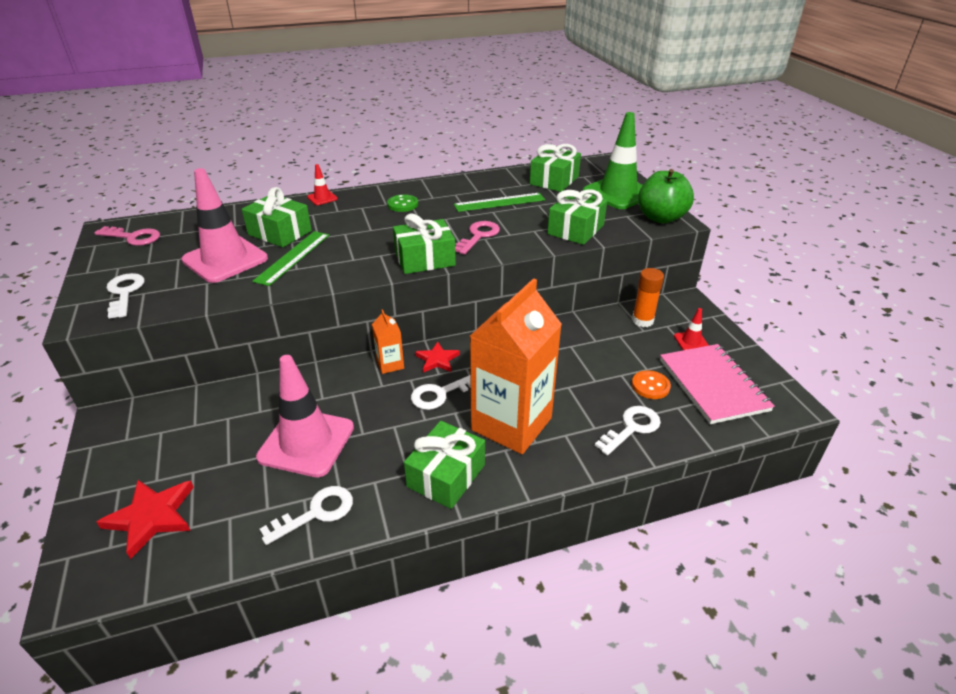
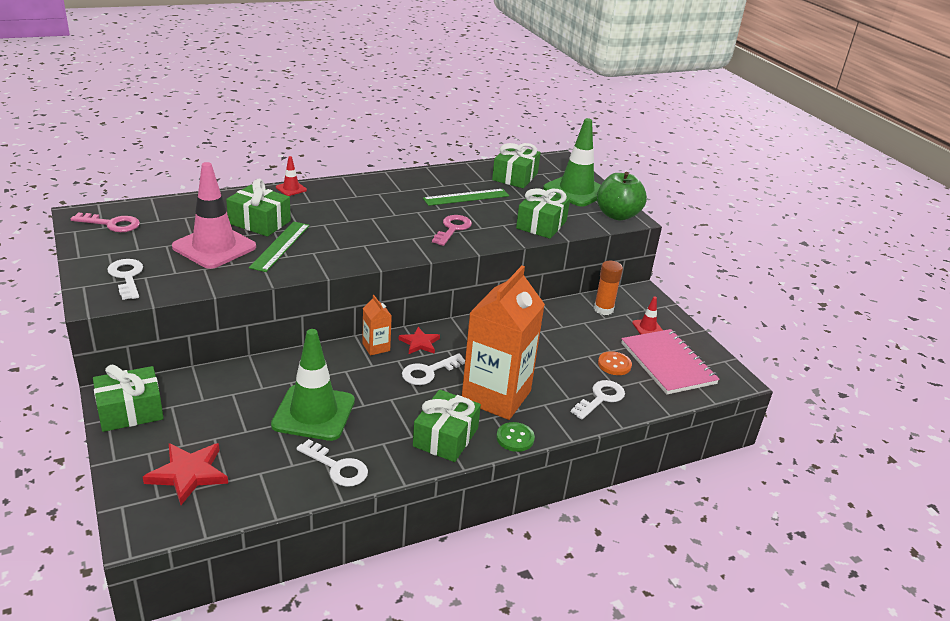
camera: 10 degrees left, 5 degrees down
(306, 442) = (313, 413): pink traffic cone -> green traffic cone
(316, 513) = (337, 467): white key -> white key turned 75 degrees clockwise
(403, 204) = (373, 197): green button -> green button (515, 438)
(425, 259) = (407, 249): green gift -> green gift (130, 411)

